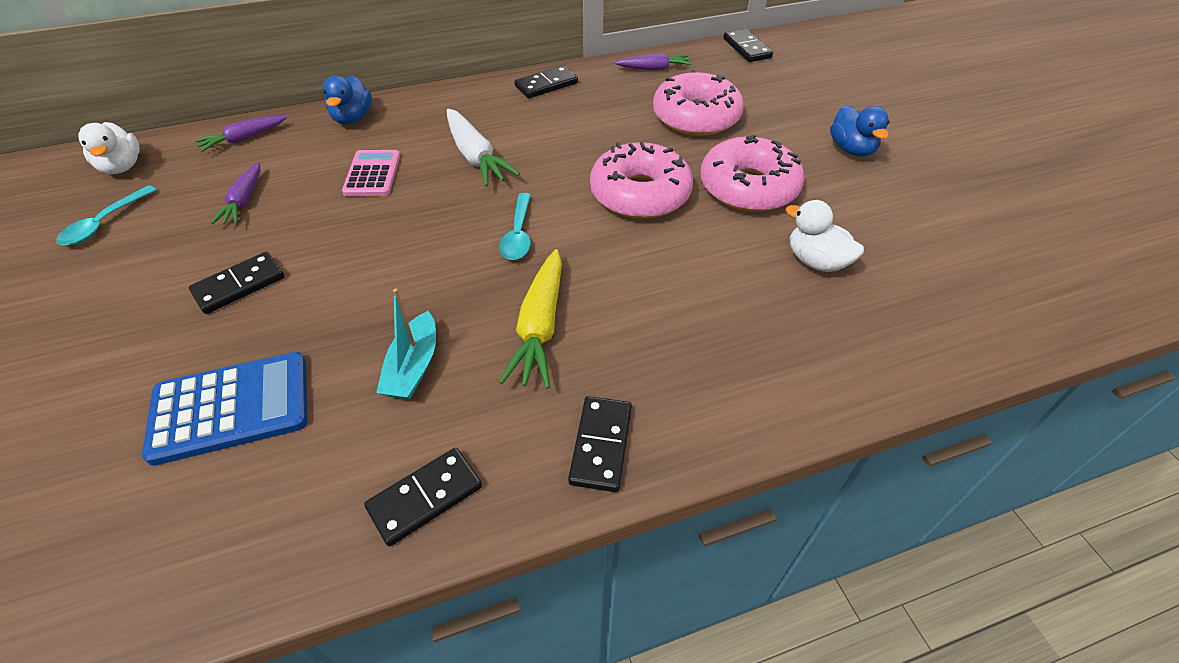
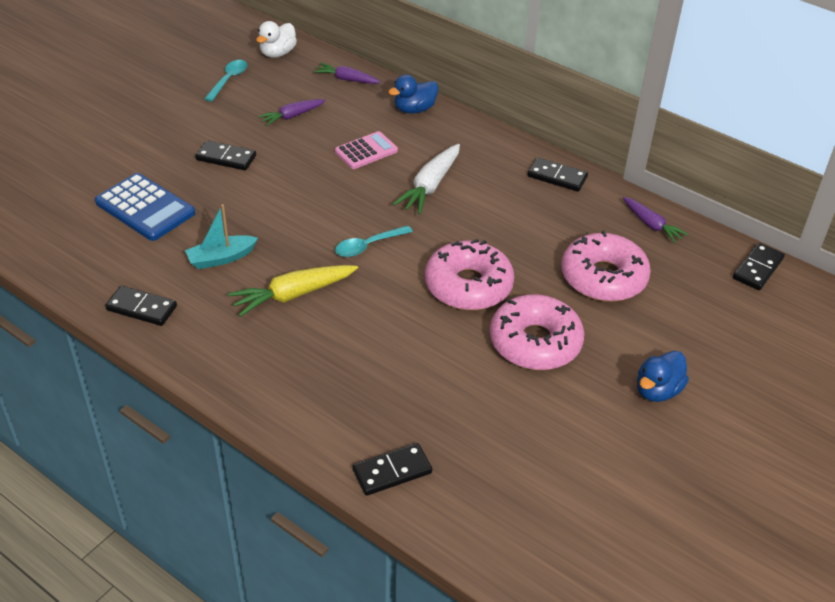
camera: 55 degrees right, 5 degrees down
(104, 223) = (228, 80): turquoise spoon -> turquoise spoon turned 120 degrees clockwise
(601, 445) = (223, 362): black domino -> black domino (392, 471)
(816, 261) = (478, 410): white duck -> none

